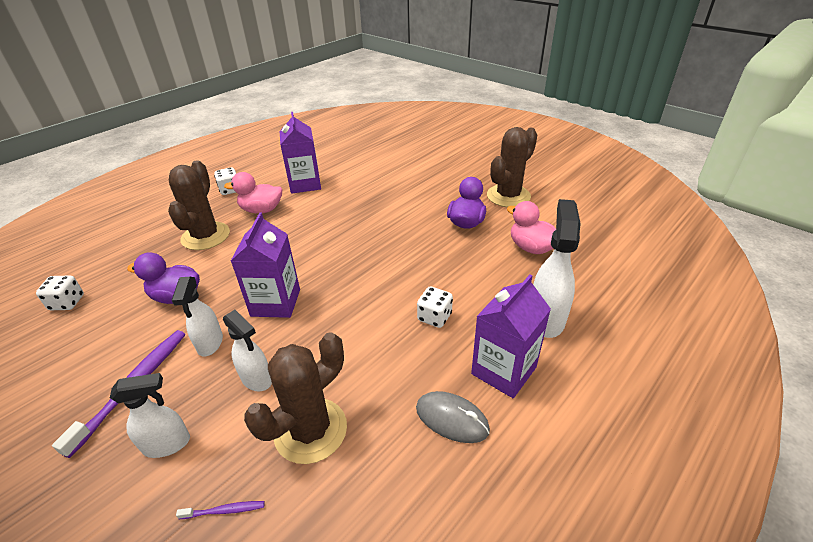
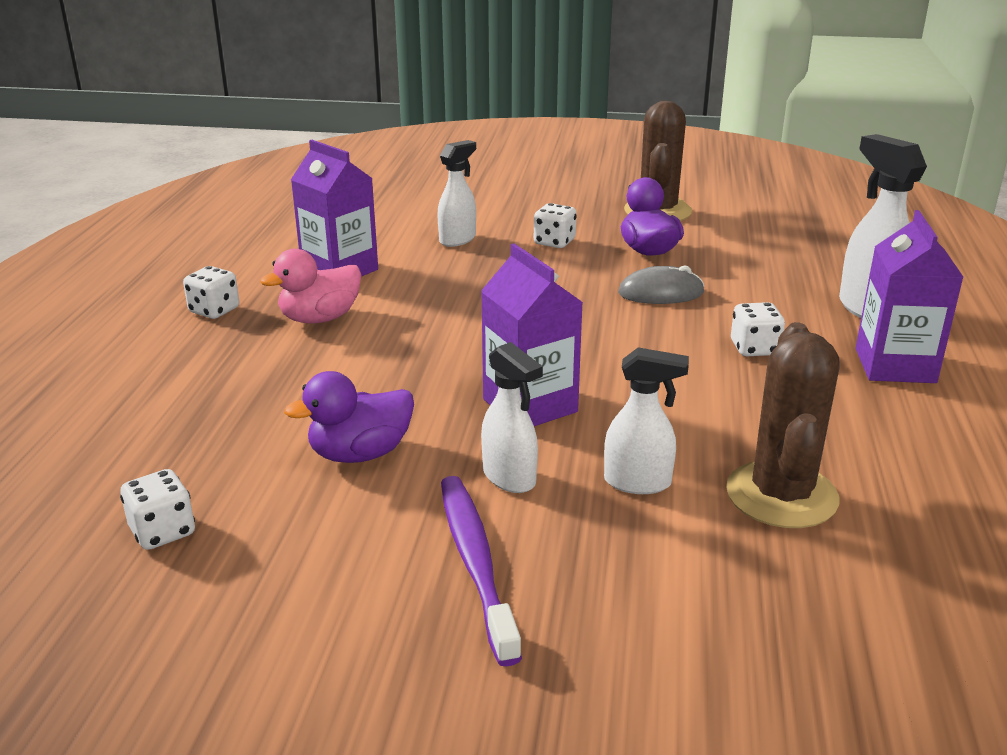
camera: 35 degrees left, 10 degrees down
(167, 444) = (631, 586): white spray bottle -> white spray bottle (458, 239)
(205, 236) = (276, 375): brown cactus -> none
(224, 510) = (802, 600): purple toothbrush -> none
(424, 200) = (554, 242): none -> white dice
(452, 419) = (907, 422): grey mouse -> grey mouse (661, 293)
(531, 248) = (760, 253): pink duck -> none

